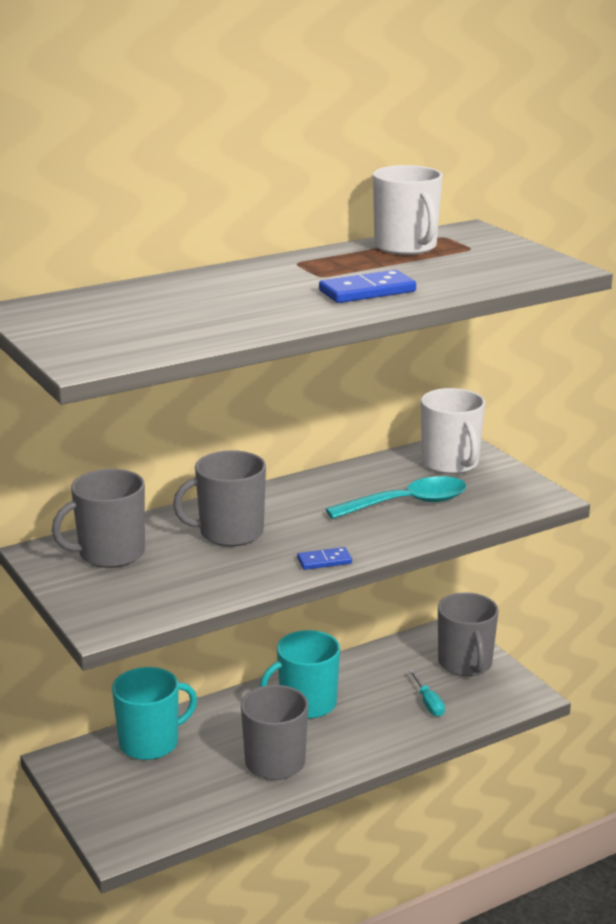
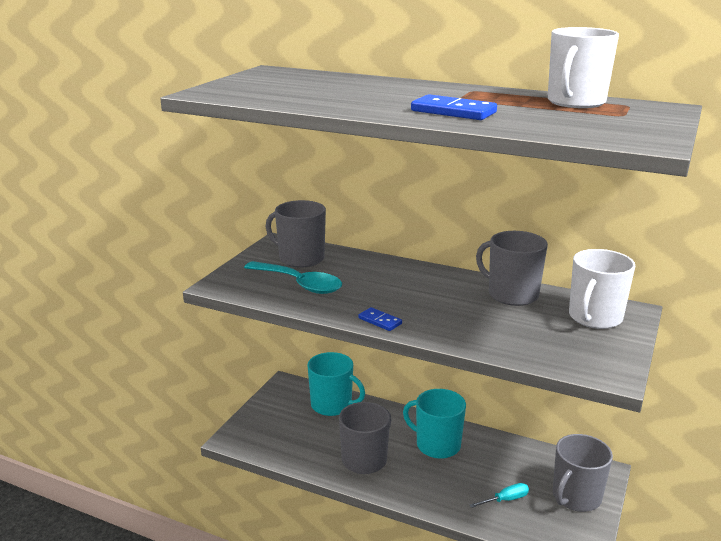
camera: 55 degrees right, 0 degrees up
(229, 533) = (372, 280): grey mug -> grey mug (511, 294)
(407, 504) = (504, 322): turquoise spoon -> turquoise spoon (299, 284)
(428, 703) = (505, 500): turquoise screwdriver -> turquoise screwdriver turned 150 degrees counterclockwise

